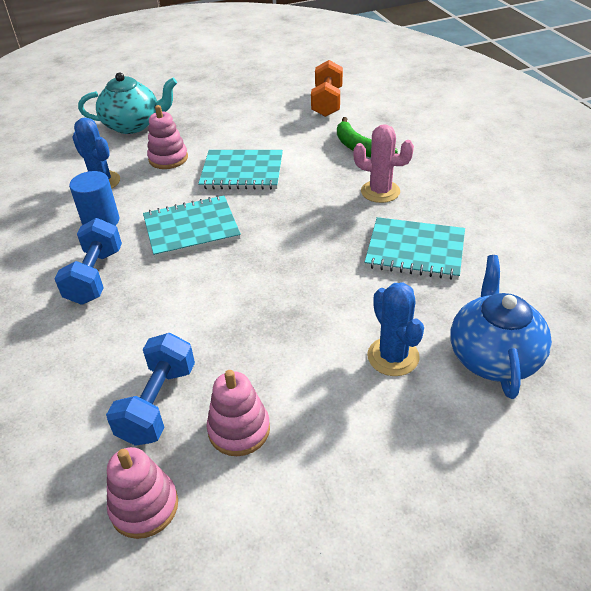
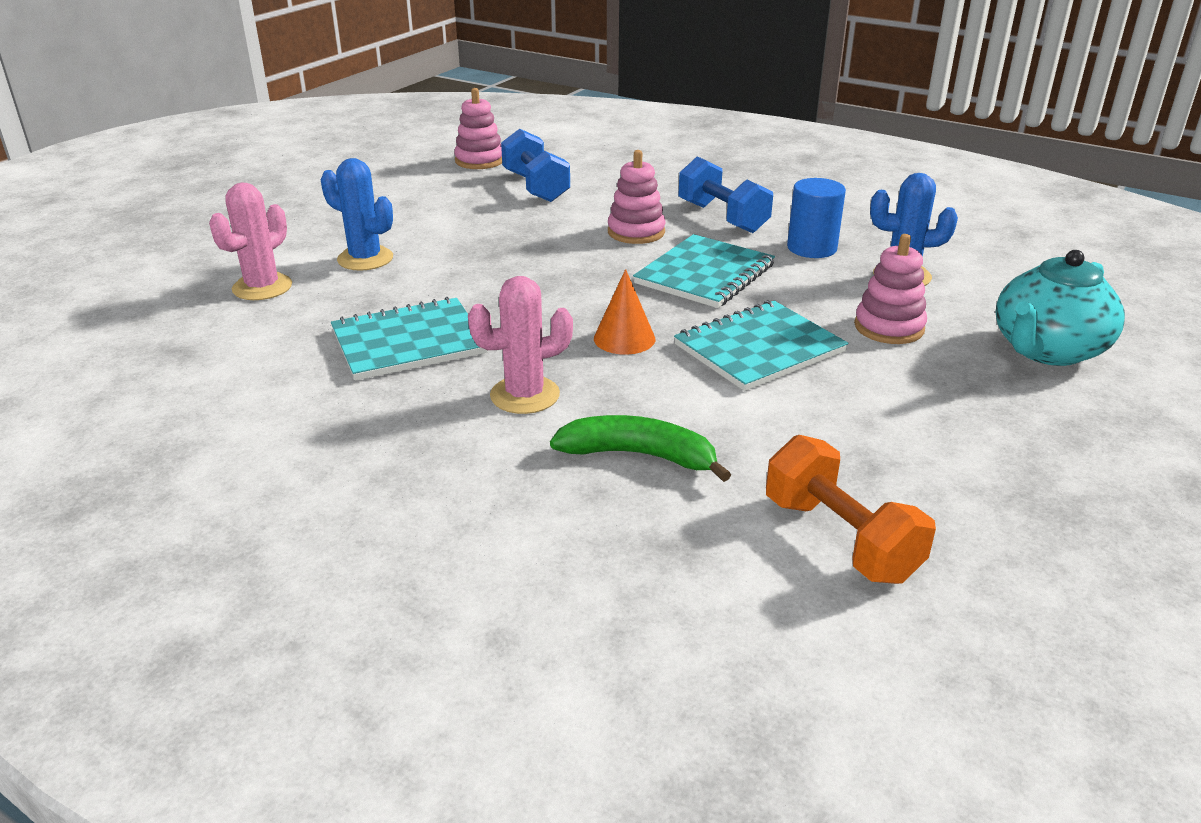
camera: 140 degrees right, 10 degrees down
(239, 430) = (457, 195): pink stacking toy -> pink stacking toy (636, 232)
(296, 203) = (624, 338): none -> orange cone
(493, 356) = (262, 287): blue teapot -> pink cactus

